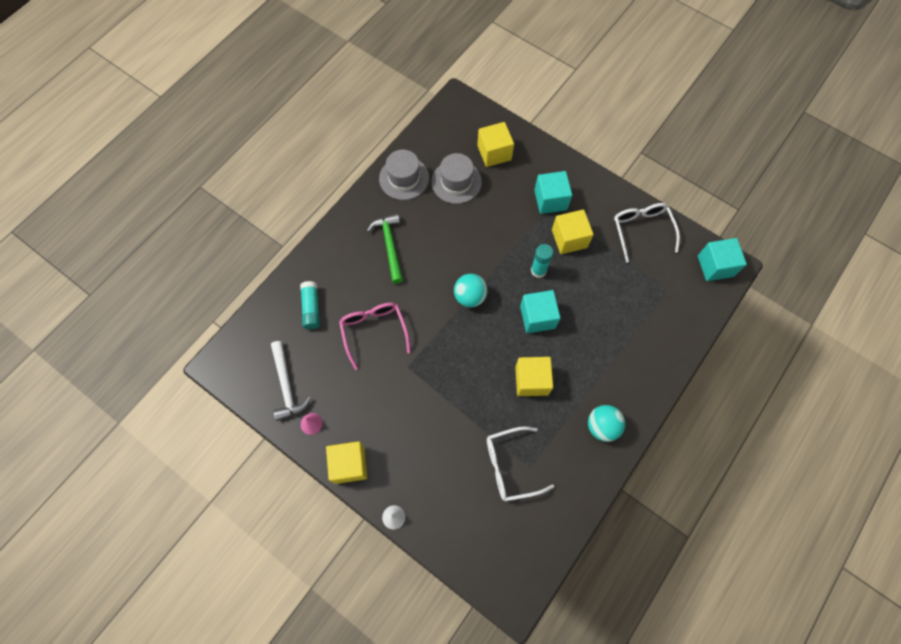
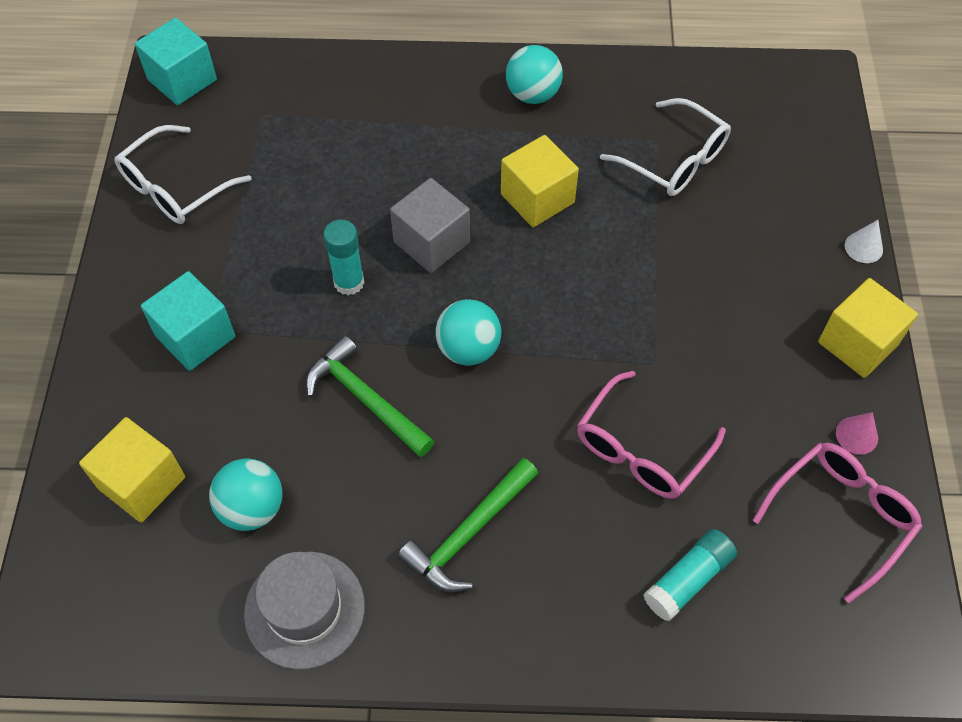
camera: 125 degrees left, 10 degrees down
(286, 386) = (841, 516): white hammer -> pink glasses
(456, 182) = (252, 508): grey hat -> turquoise ball
(475, 244) = (365, 399): none -> green hammer
(537, 317) = (431, 242): turquoise cube -> grey cube
(569, 239) = (258, 272): yellow cube -> none

